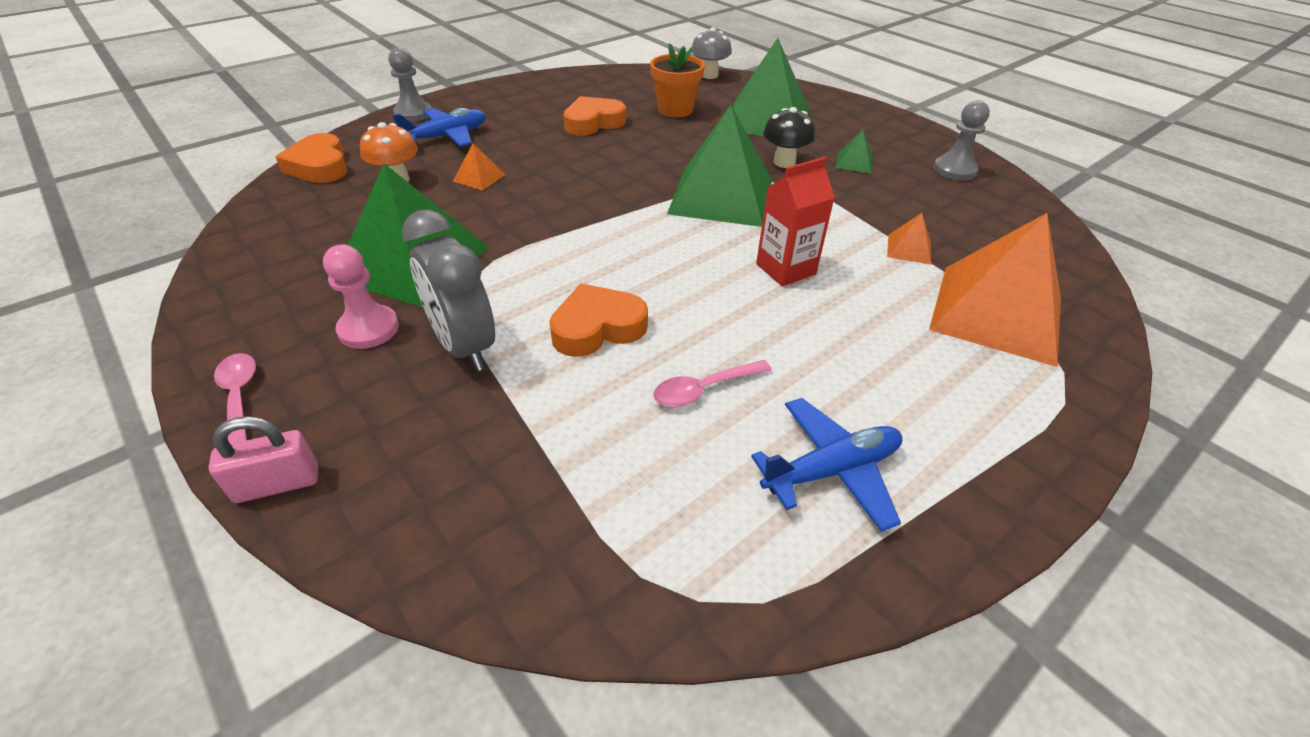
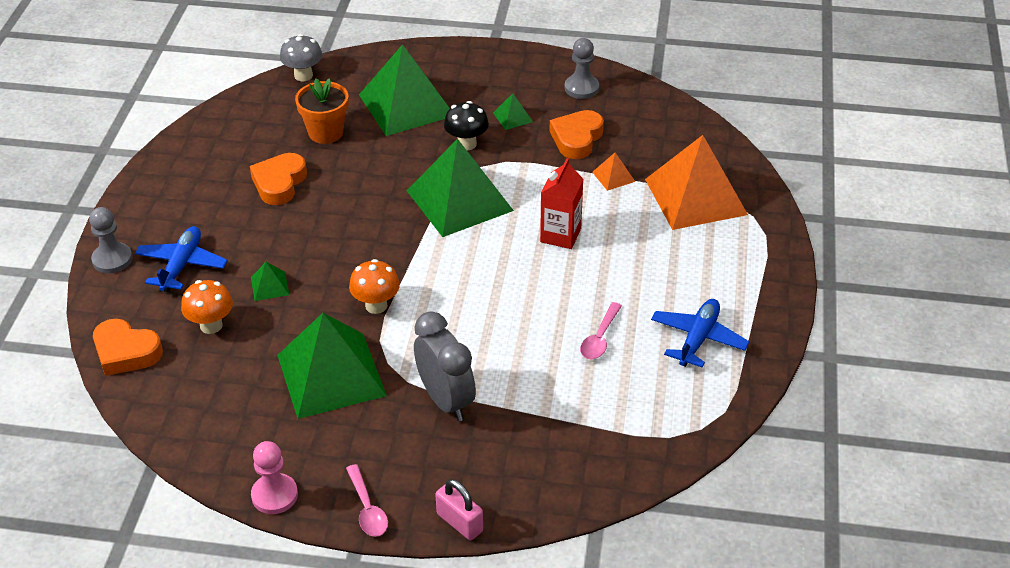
camera: 40 degrees left, 0 degrees up
(239, 398) = (367, 508): pink spoon -> pink spoon turned 135 degrees counterclockwise
(277, 484) = (459, 522): pink padlock -> pink padlock turned 75 degrees counterclockwise
(368, 329) = (374, 429): pink pawn -> pink pawn (274, 495)
(464, 346) = (446, 400): grey clock -> grey clock turned 135 degrees counterclockwise
(479, 177) = (269, 286): orange pyramid -> green pyramid
(532, 233) = (376, 306): none -> orange mushroom
(597, 328) = (503, 341): orange heart -> orange heart (576, 139)

